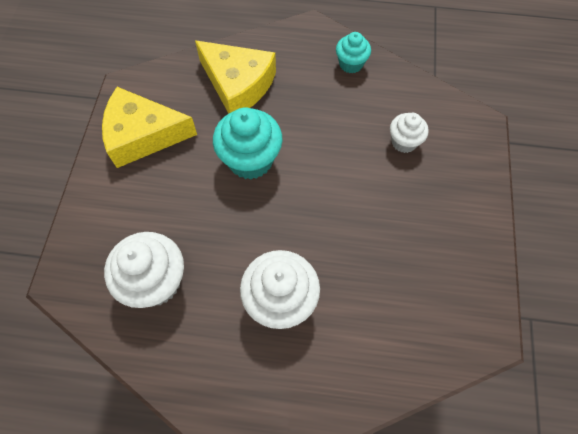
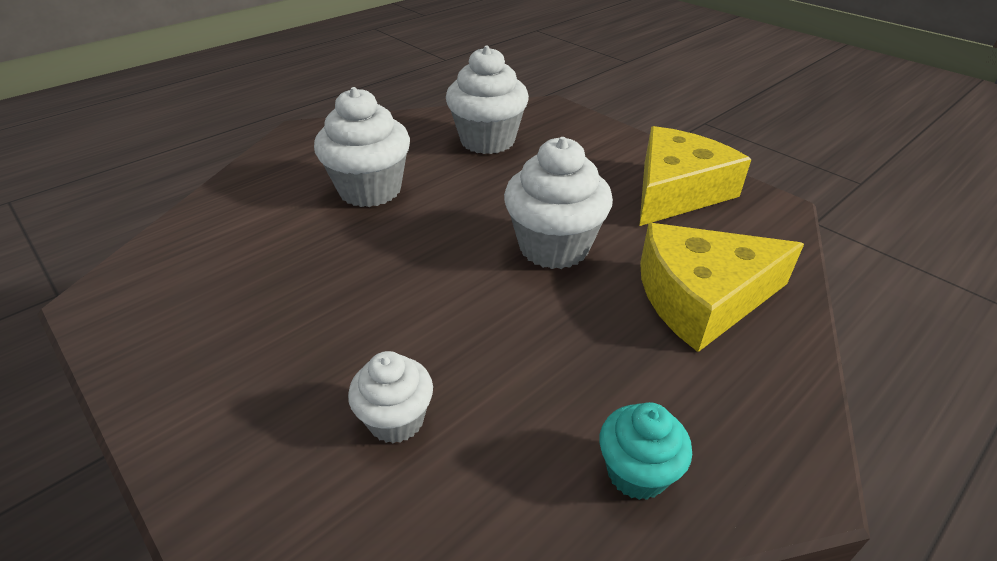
camera: 130 degrees right, 25 degrees down
(250, 160) = (554, 247): turquoise cupcake -> white cupcake

